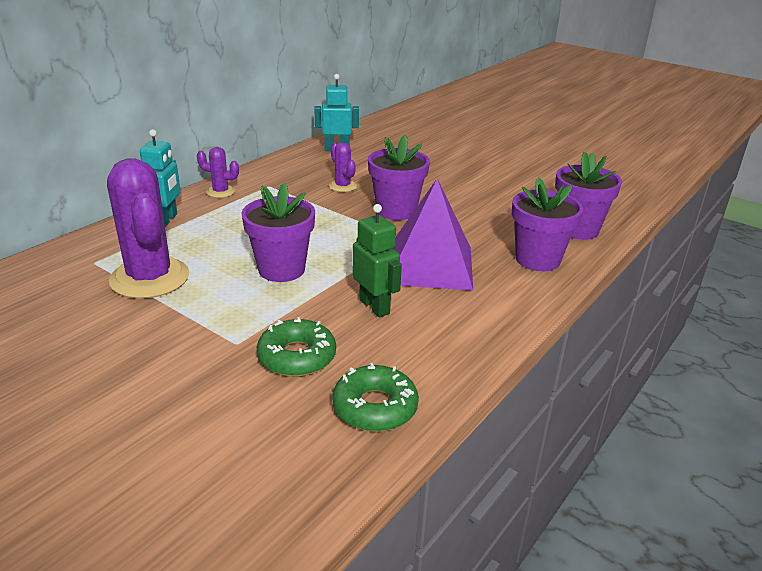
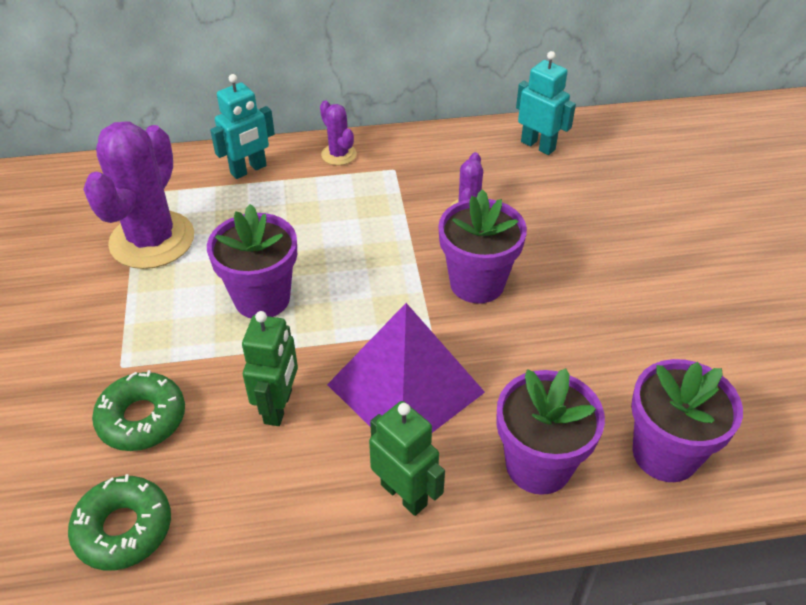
camera: 45 degrees right, 15 degrees up
(499, 302) = (404, 494): none -> green robot

